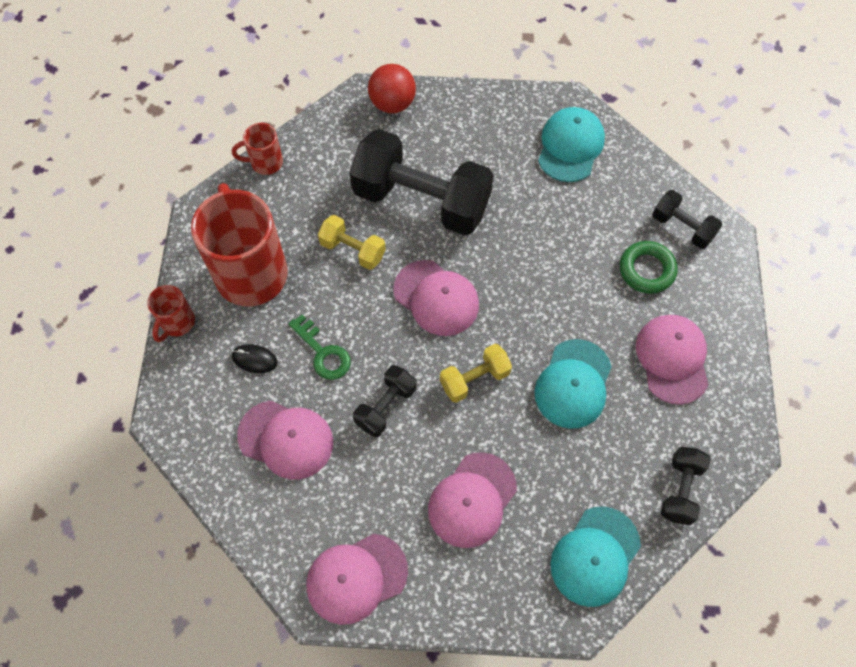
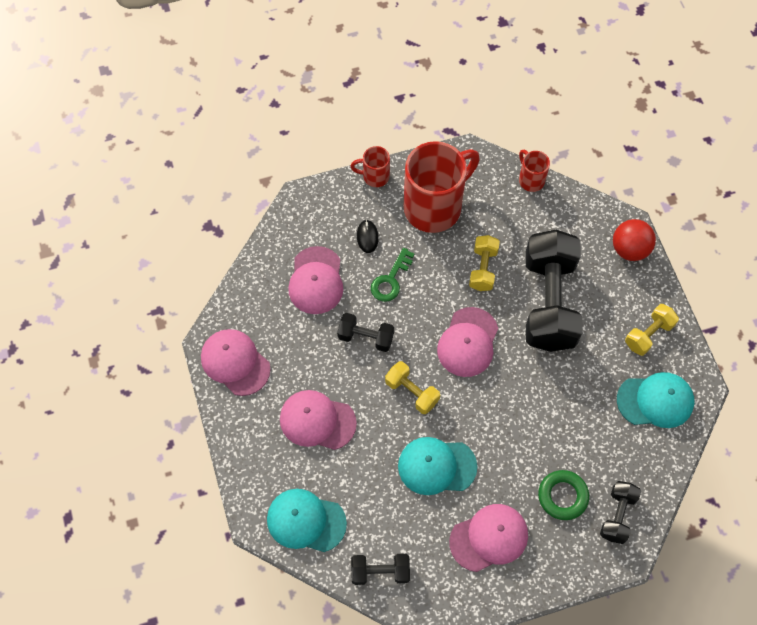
camera: 70 degrees right, 0 degrees up
(496, 124) = (648, 334): none -> yellow dumbbell

